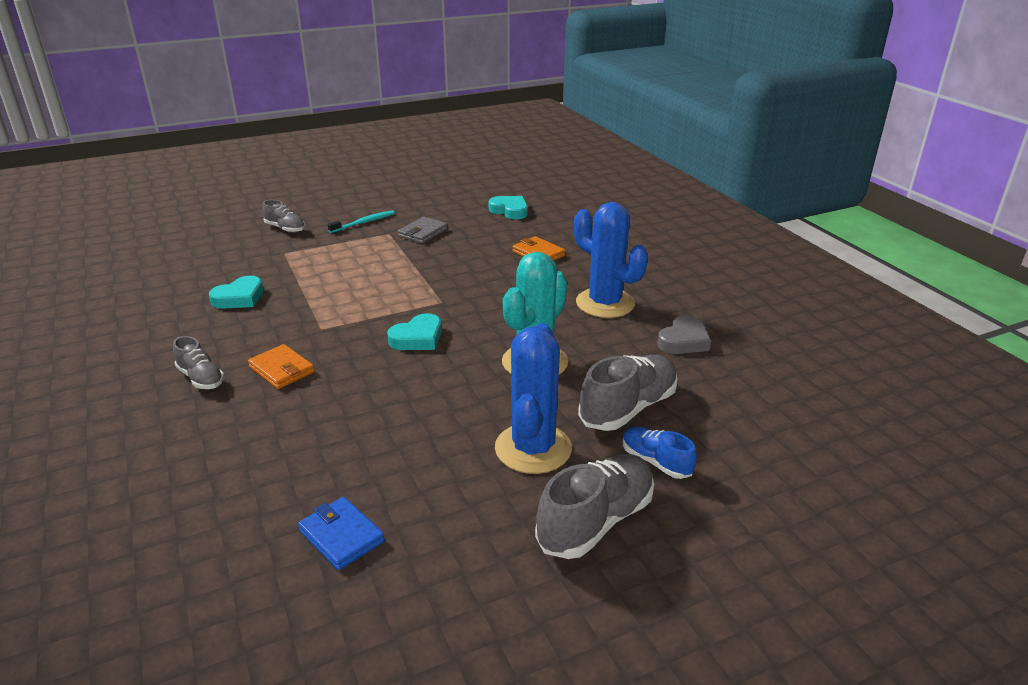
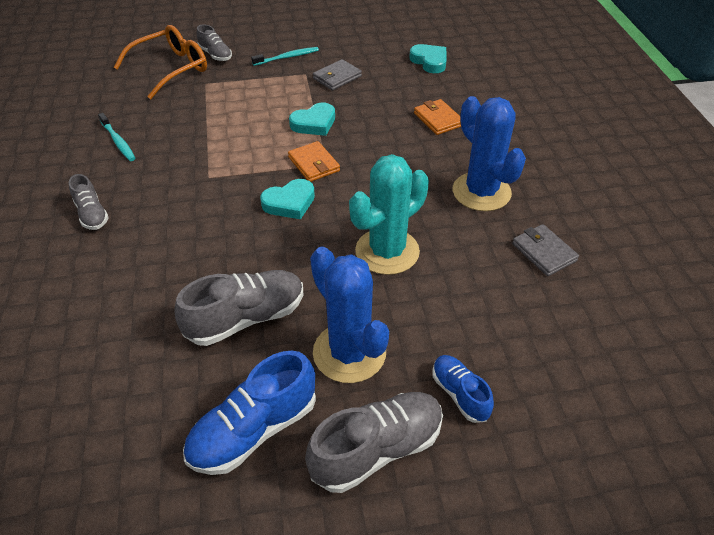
camera: 15 degrees right, 15 degrees up
(205, 312) = (118, 141): none -> turquoise toothbrush
(239, 298) = (151, 129): turquoise heart -> turquoise heart (314, 123)
(240, 245) = (171, 69): none -> orange glasses
(282, 369) = (160, 217): orange wallet -> orange wallet (314, 164)
(341, 536) = (150, 411): blue wallet -> none
(462, 530) = (254, 430): none -> blue shoe
(533, 448) = (349, 352): blue cactus -> blue cactus turned 60 degrees counterclockwise
(628, 408) = (456, 324): grey shoe -> grey shoe (246, 318)
(684, 341) = (544, 252): grey heart -> grey wallet

